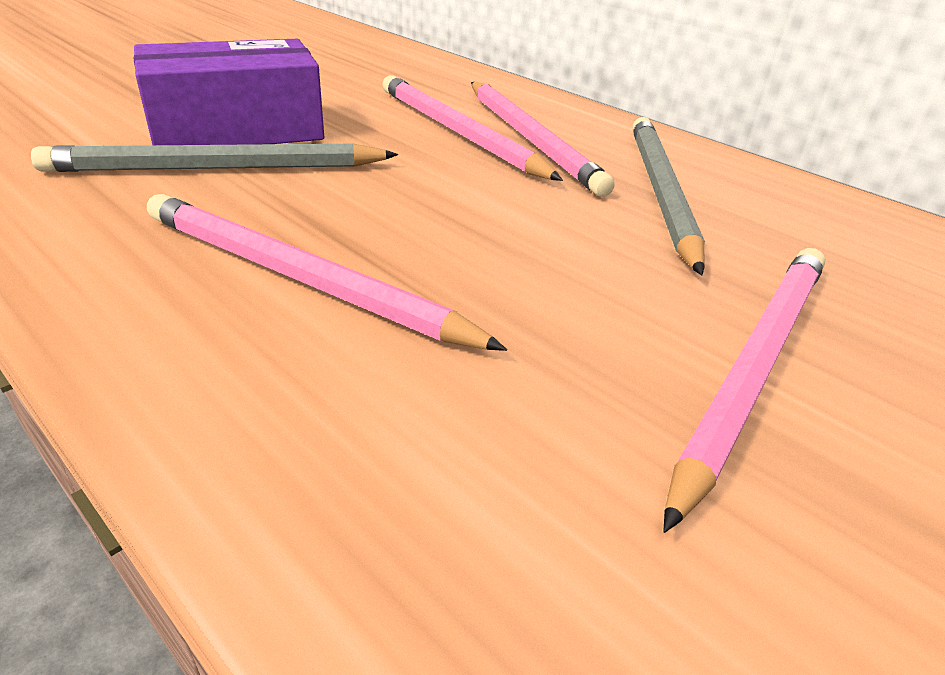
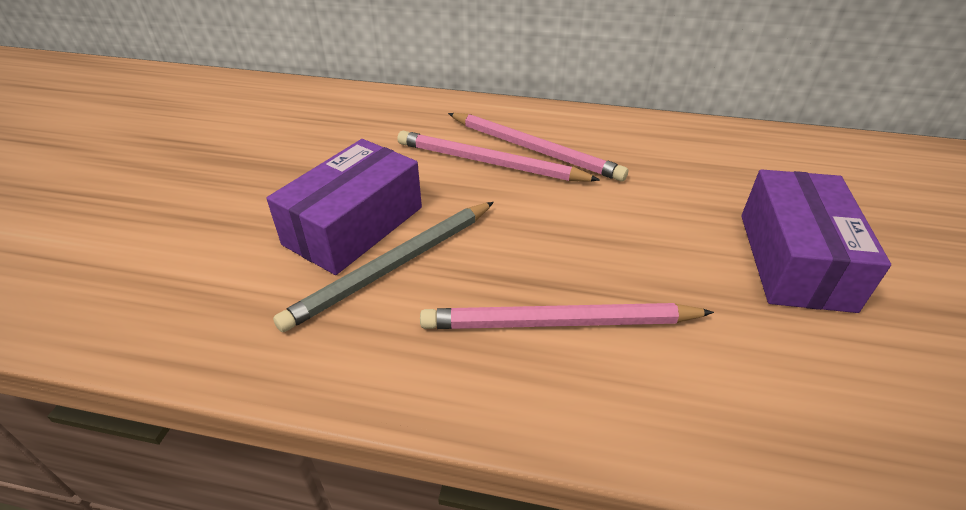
camera: 30 degrees left, 5 degrees up
(660, 192) = (642, 162): grey pencil -> none
(753, 366) = (794, 260): pink pencil -> purple box

